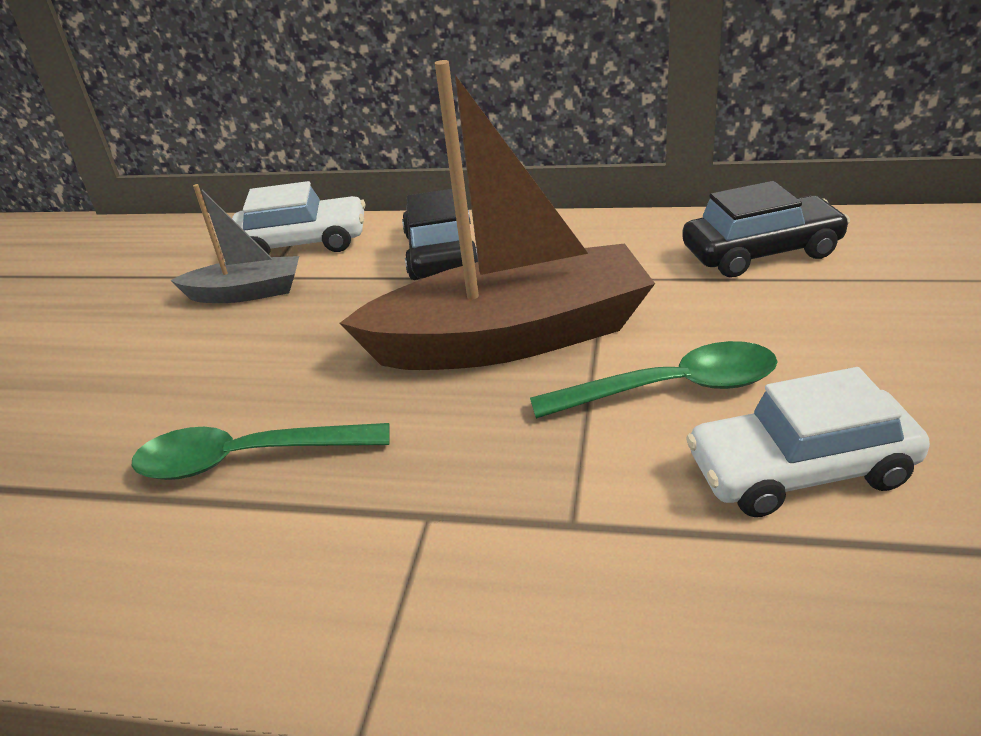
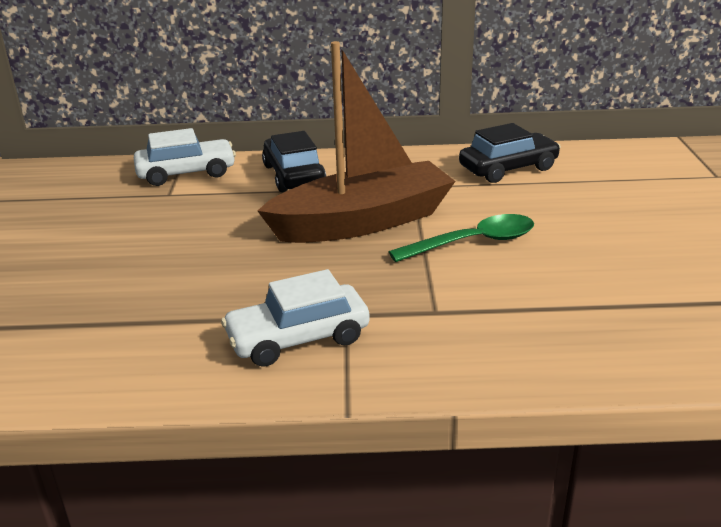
camera: 15 degrees left, 5 degrees down
(246, 293) = (159, 204): grey boat -> none
(248, 458) = (211, 296): green spoon -> none
(800, 470) = (558, 276): white car -> white car (298, 338)

